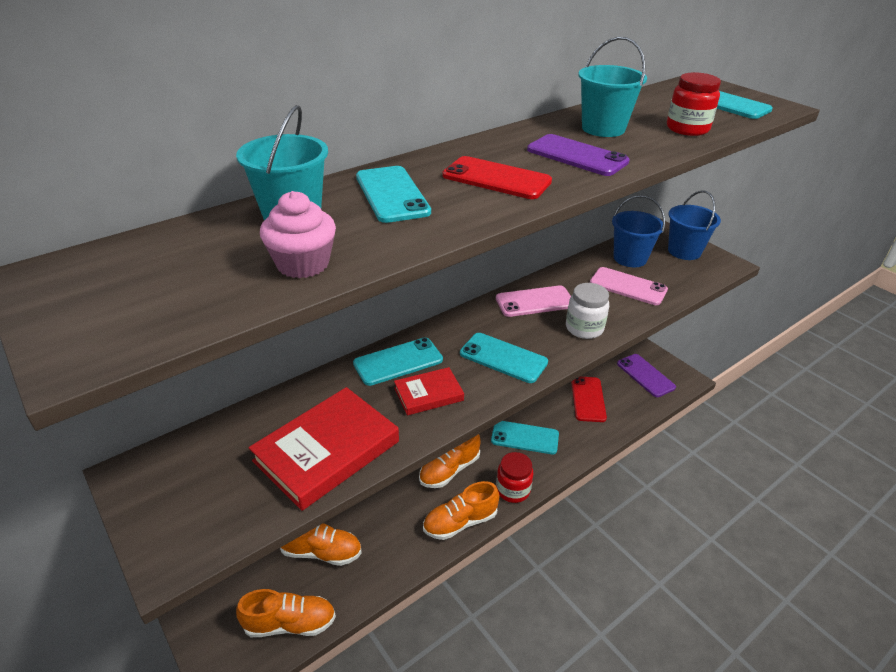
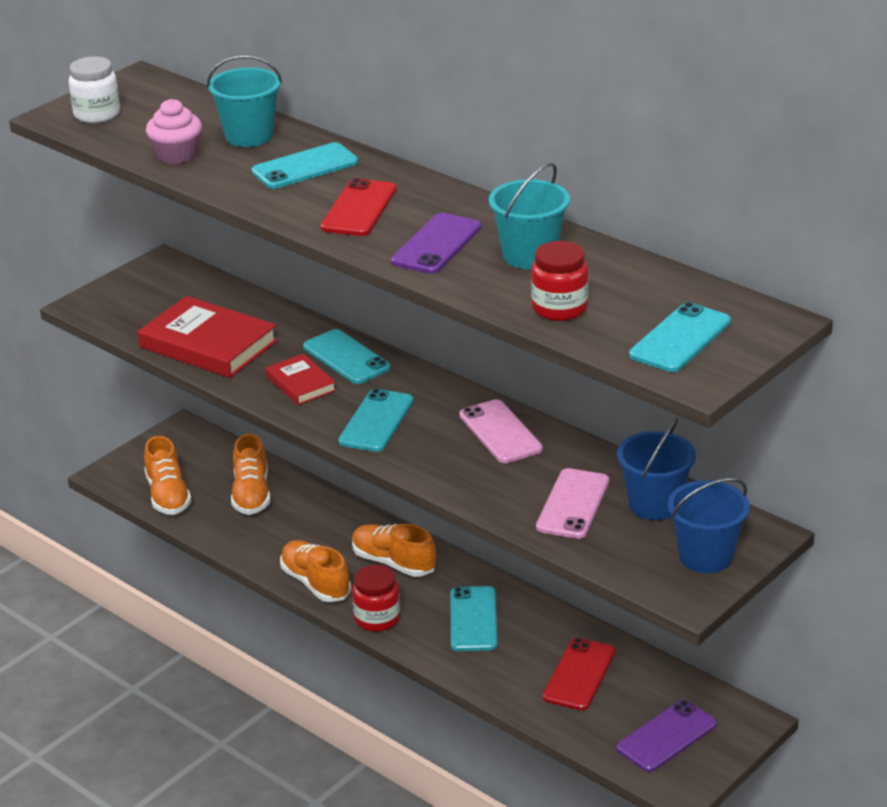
camera: 80 degrees right, 5 degrees down
(584, 328) = (457, 473): white jar -> white jar (97, 114)
(588, 399) = (579, 674): red phone -> red phone turned 60 degrees counterclockwise

